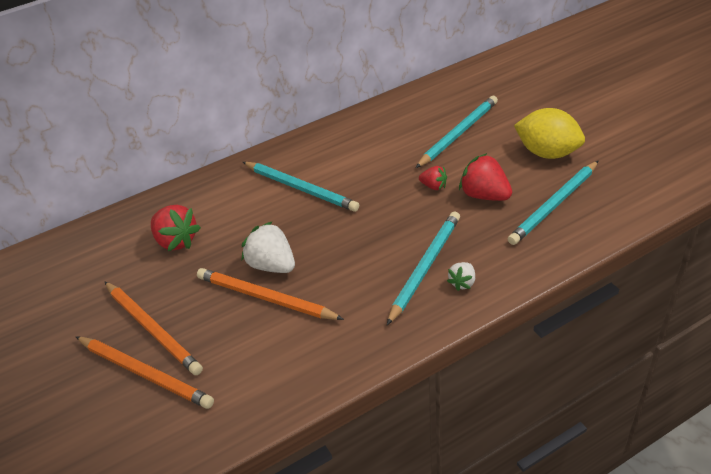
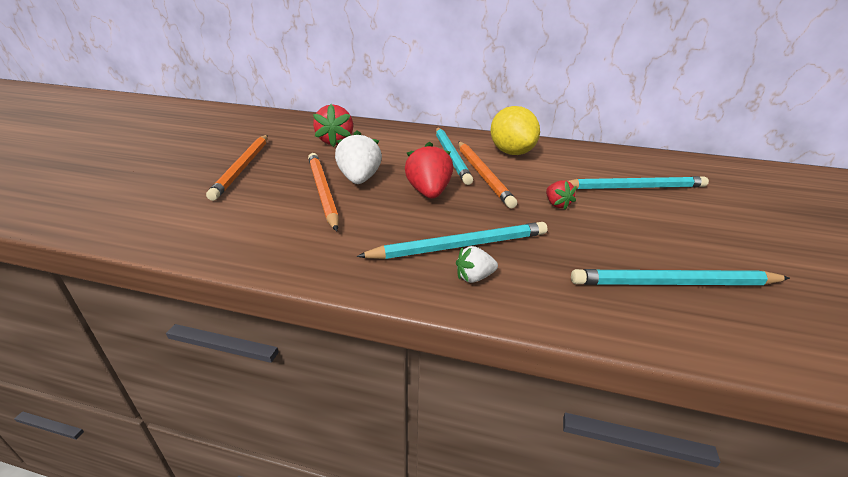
camera: 40 degrees right, 10 degrees down
(145, 373) = (196, 182): orange pencil -> orange pencil (483, 175)
(484, 195) = (598, 234): red strawberry -> red strawberry (429, 193)
(547, 153) = (722, 242): yellow lemon -> yellow lemon (511, 152)

